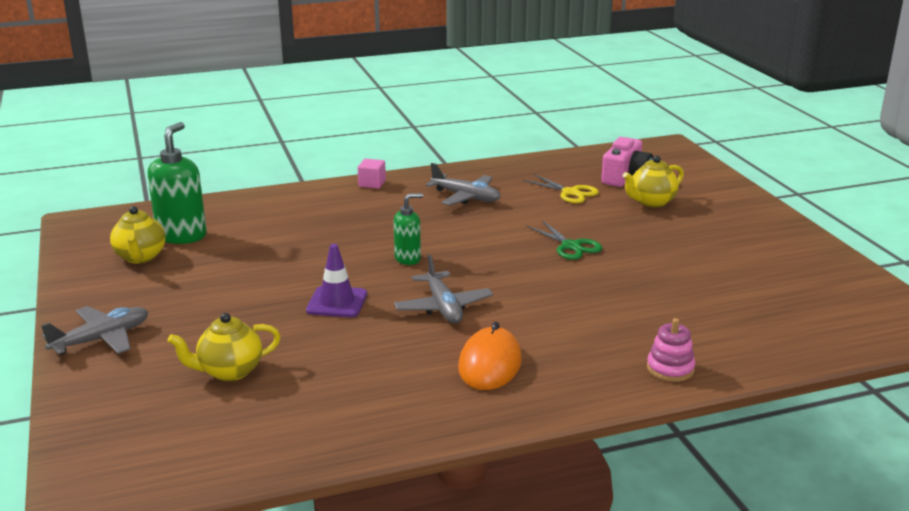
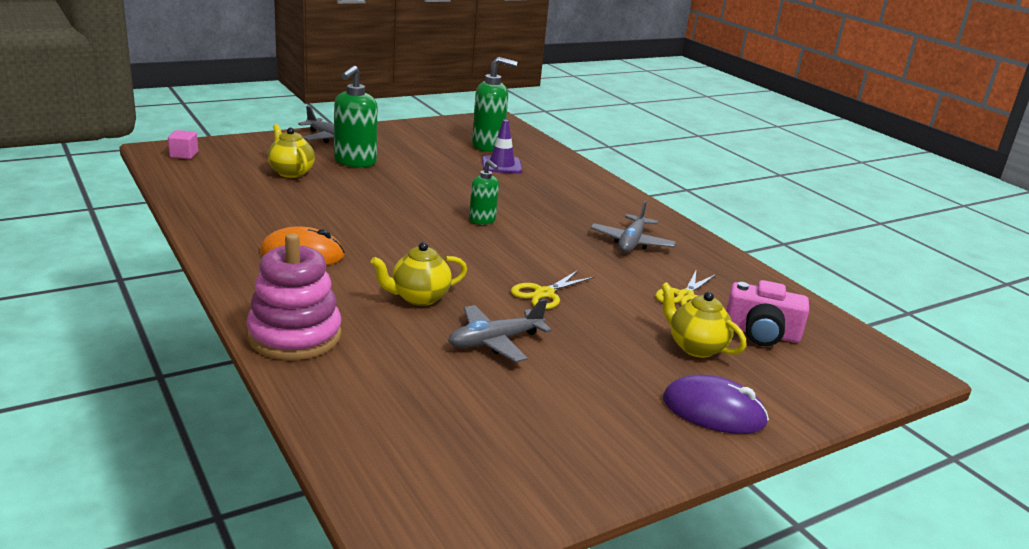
camera: 75 degrees right, 0 degrees up
(140, 257) = (448, 138): yellow teapot -> yellow teapot (419, 298)
(206, 324) = (355, 162): none -> green soap dispenser
(337, 302) = (396, 198): purple traffic cone -> purple traffic cone (501, 165)
(372, 184) = (632, 202): pink cube -> pink cube (184, 155)
(443, 307) = (397, 235): grey plane -> grey plane (495, 341)
(571, 246) = (544, 293): green scissors -> yellow scissors
(670, 369) = (294, 336): pink stacking toy -> pink stacking toy, size x1.91
(737, 210) = (713, 411): none -> purple mouse

